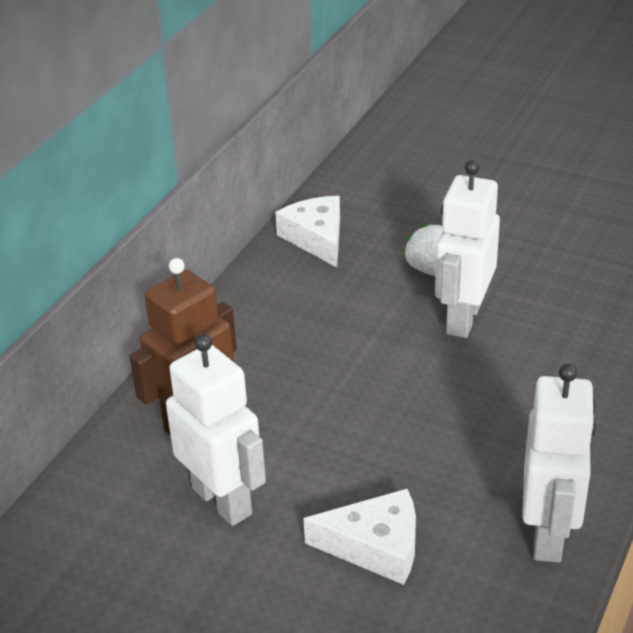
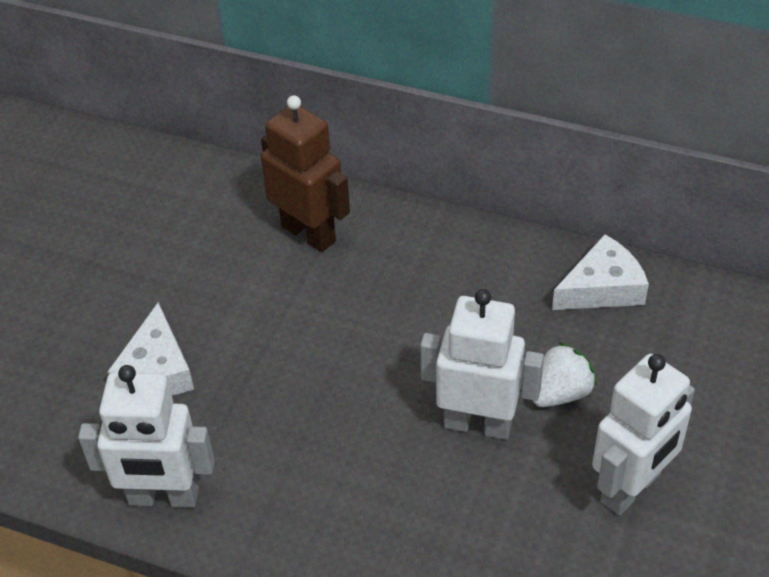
camera: 85 degrees right, 10 degrees up
(222, 501) = (212, 264): white robot -> white robot (631, 488)

